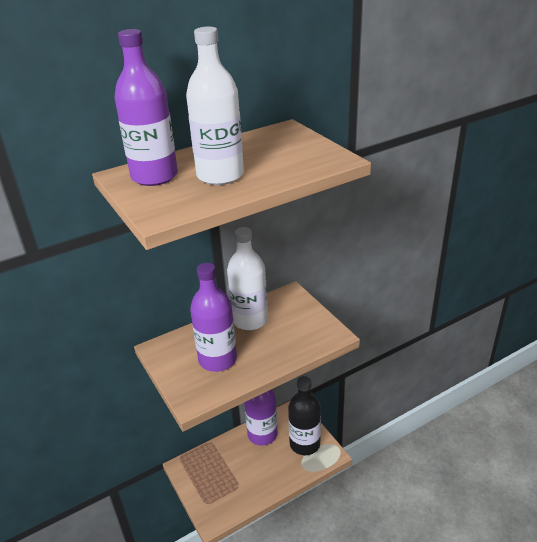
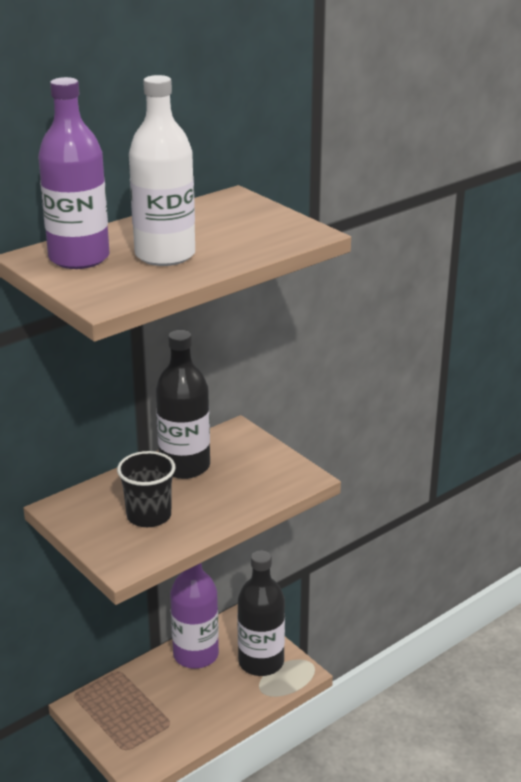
camera: 10 degrees left, 5 degrees down
(217, 359) = (149, 516): purple bottle -> black cup
(250, 320) = (185, 466): white bottle -> black bottle

